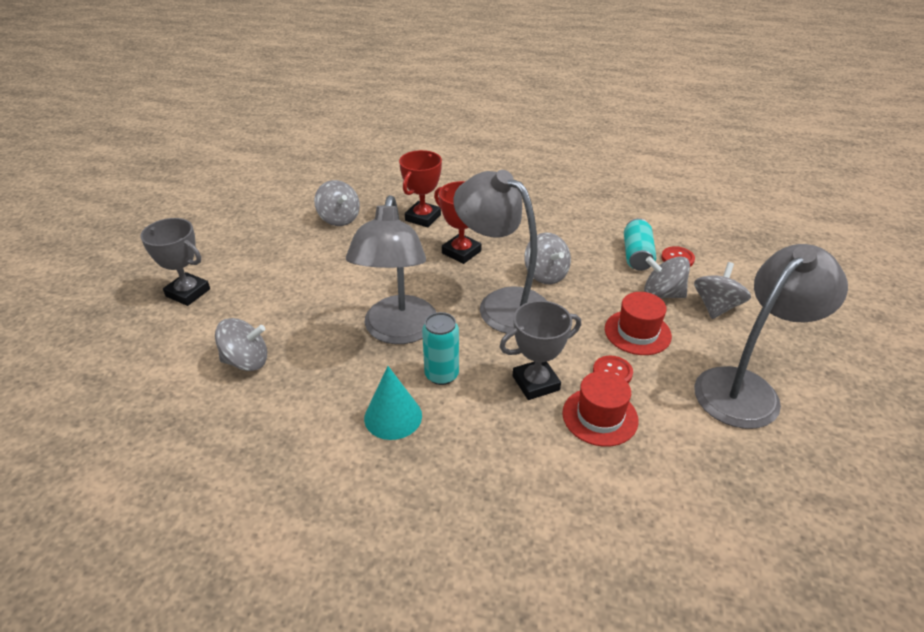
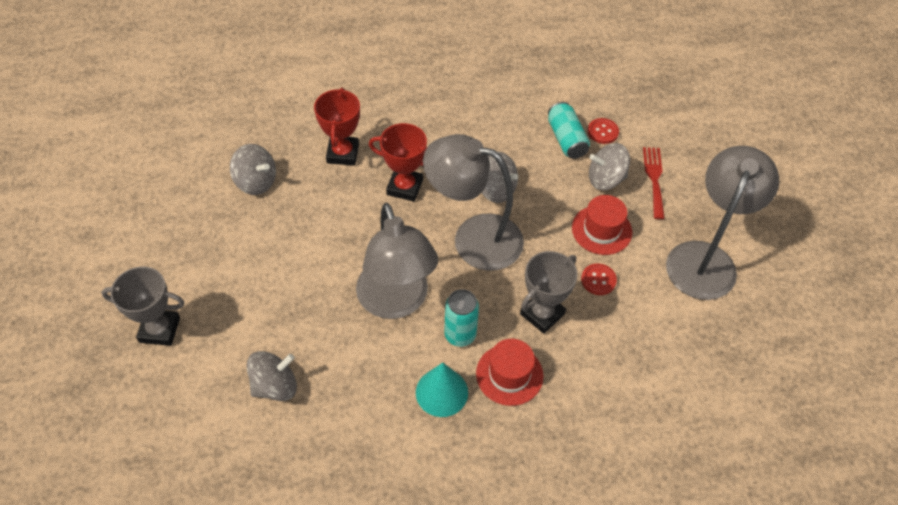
camera: 25 degrees left, 15 degrees up
(600, 416) = (606, 328): red hat -> red hat (509, 374)
(716, 307) = (654, 179): grey spinning top -> red fork

